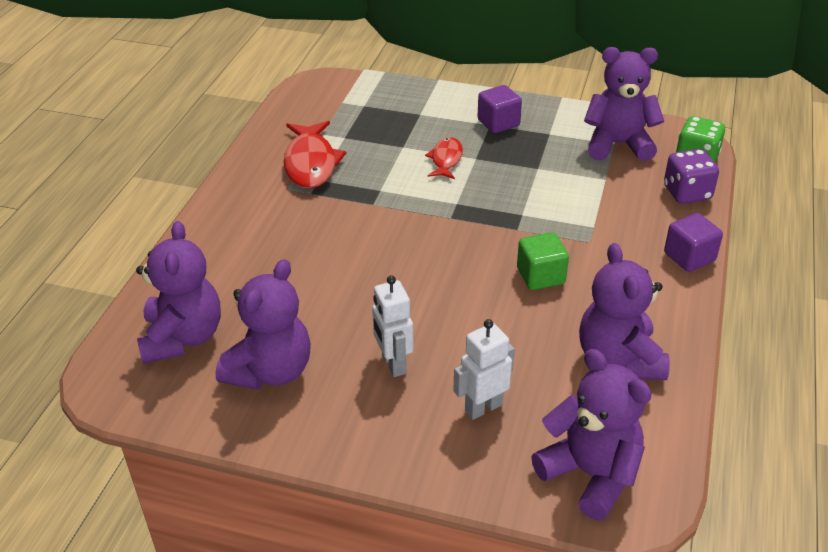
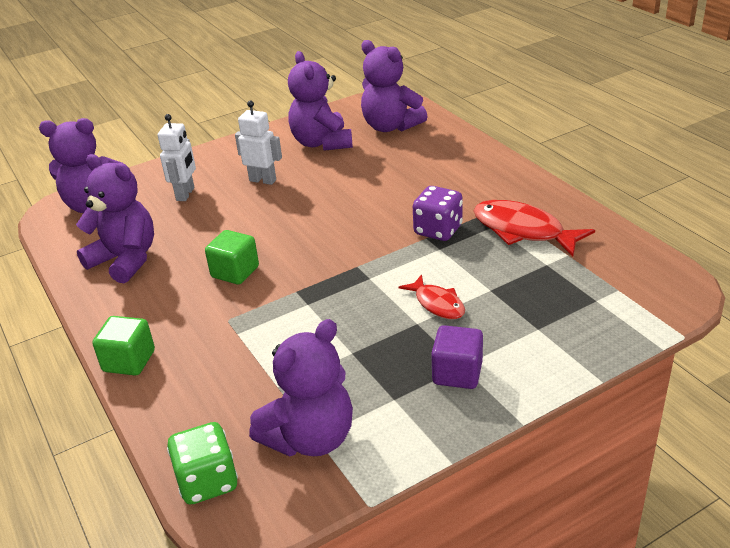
camera: 135 degrees right, 5 degrees down
(687, 193) = (182, 427): purple dice -> purple dice (438, 230)
(689, 257) = (129, 361): purple cube -> green cube

